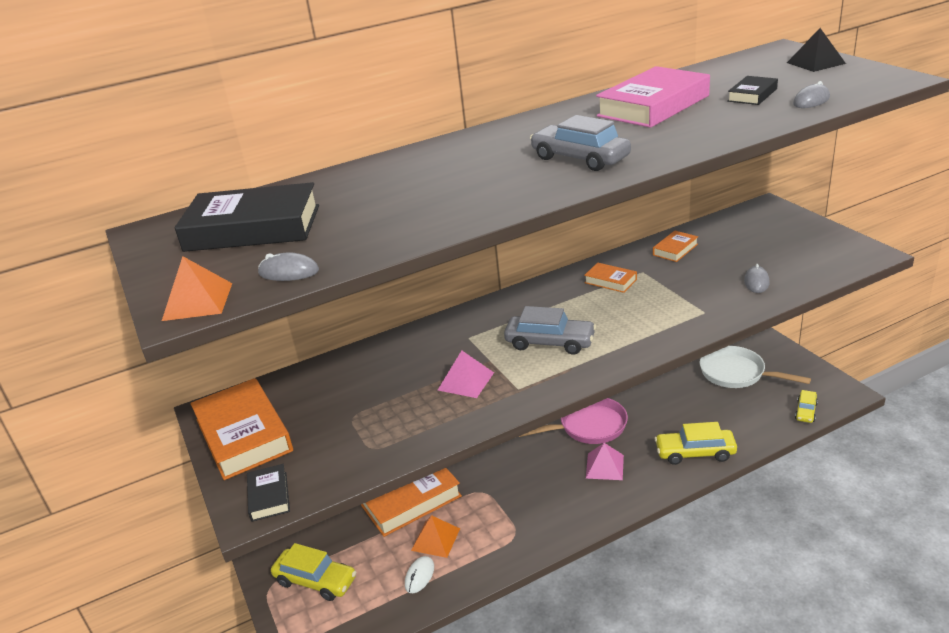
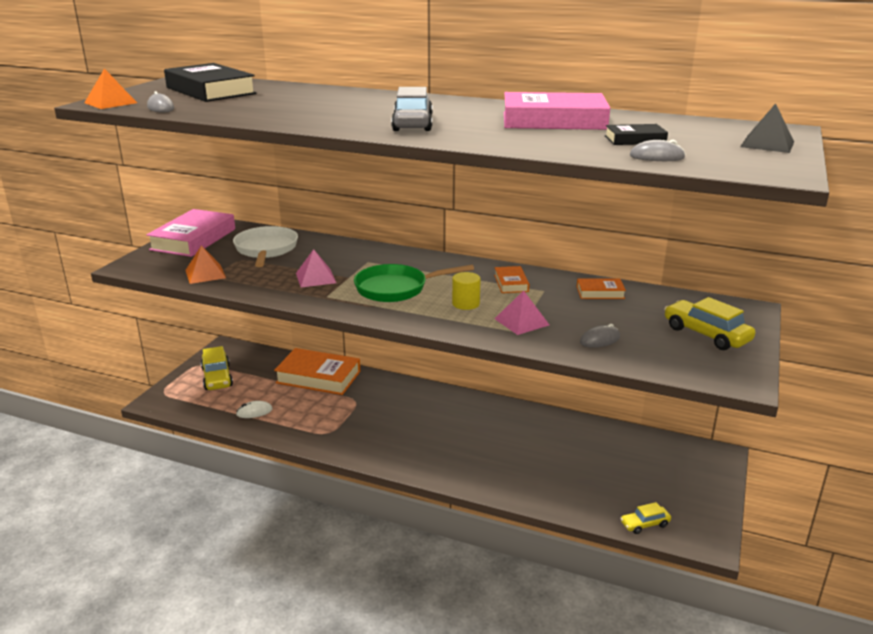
camera: 45 degrees right, 5 degrees down
(243, 435) = (193, 239): orange book -> pink book
(269, 496) = (145, 266): black book -> none
(435, 539) = (292, 403): orange pyramid -> orange pyramid (205, 274)
(550, 342) = (396, 289): grey car -> green pan
(588, 426) = (477, 416): pink pan -> none
(604, 466) = (441, 442): pink pyramid -> pink pyramid (521, 321)
(624, 317) = (466, 304): none -> yellow cylinder
(695, 453) = (509, 480): yellow car -> yellow car (706, 334)
(736, 373) = (645, 464): white pan -> white pan (266, 250)

